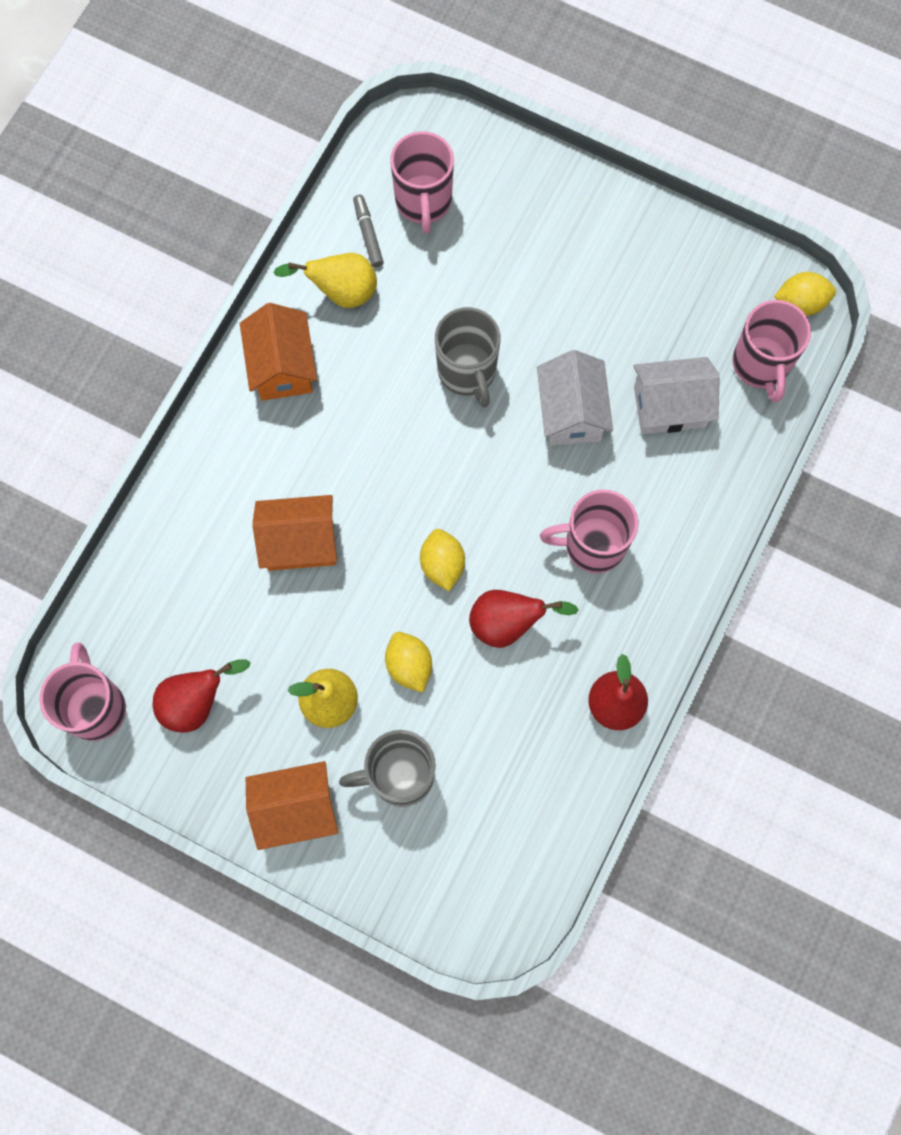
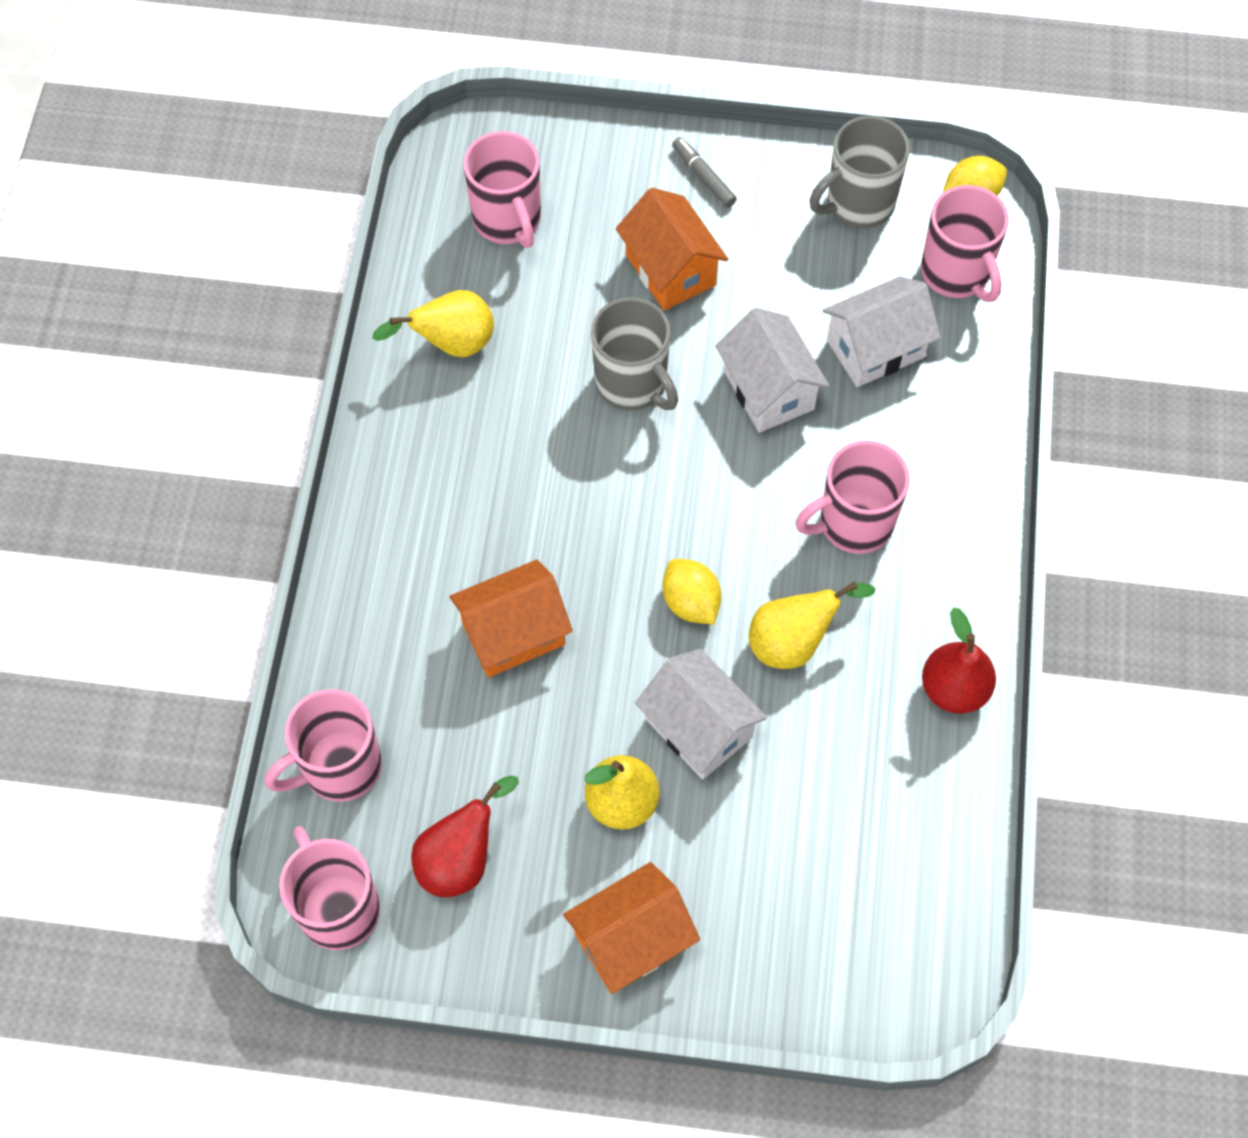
camera: 20 degrees left, 10 degrees down
(134, 601) = (339, 767): none -> pink mug
(282, 367) = (415, 446): orange house -> orange house (670, 270)
(368, 234) = (458, 273): grey marker -> grey marker (703, 177)
(399, 776) = (739, 857): grey mug -> grey mug (858, 204)
(409, 665) = (698, 728): yellow lemon -> white house
(508, 623) = (793, 642): red pear -> yellow pear

